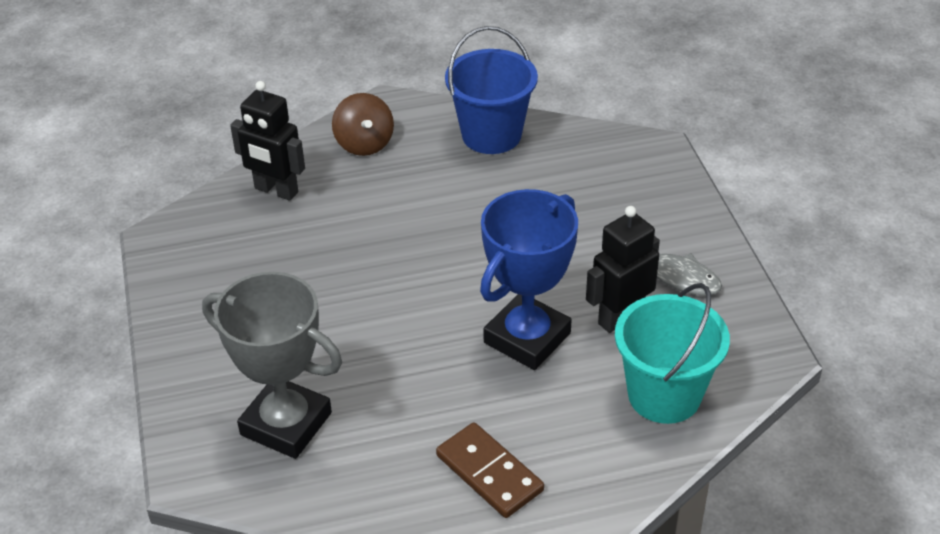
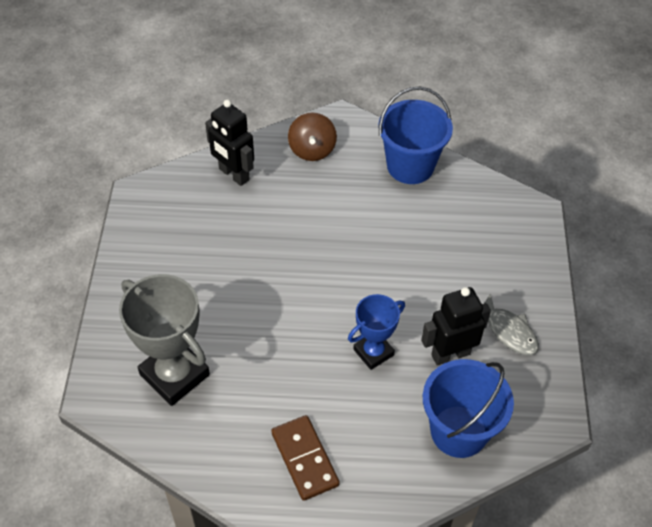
camera: 15 degrees right, 10 degrees up
(527, 338) = (373, 352): blue trophy -> blue trophy, size x0.60
(664, 395) = (459, 431): turquoise bucket -> blue bucket

